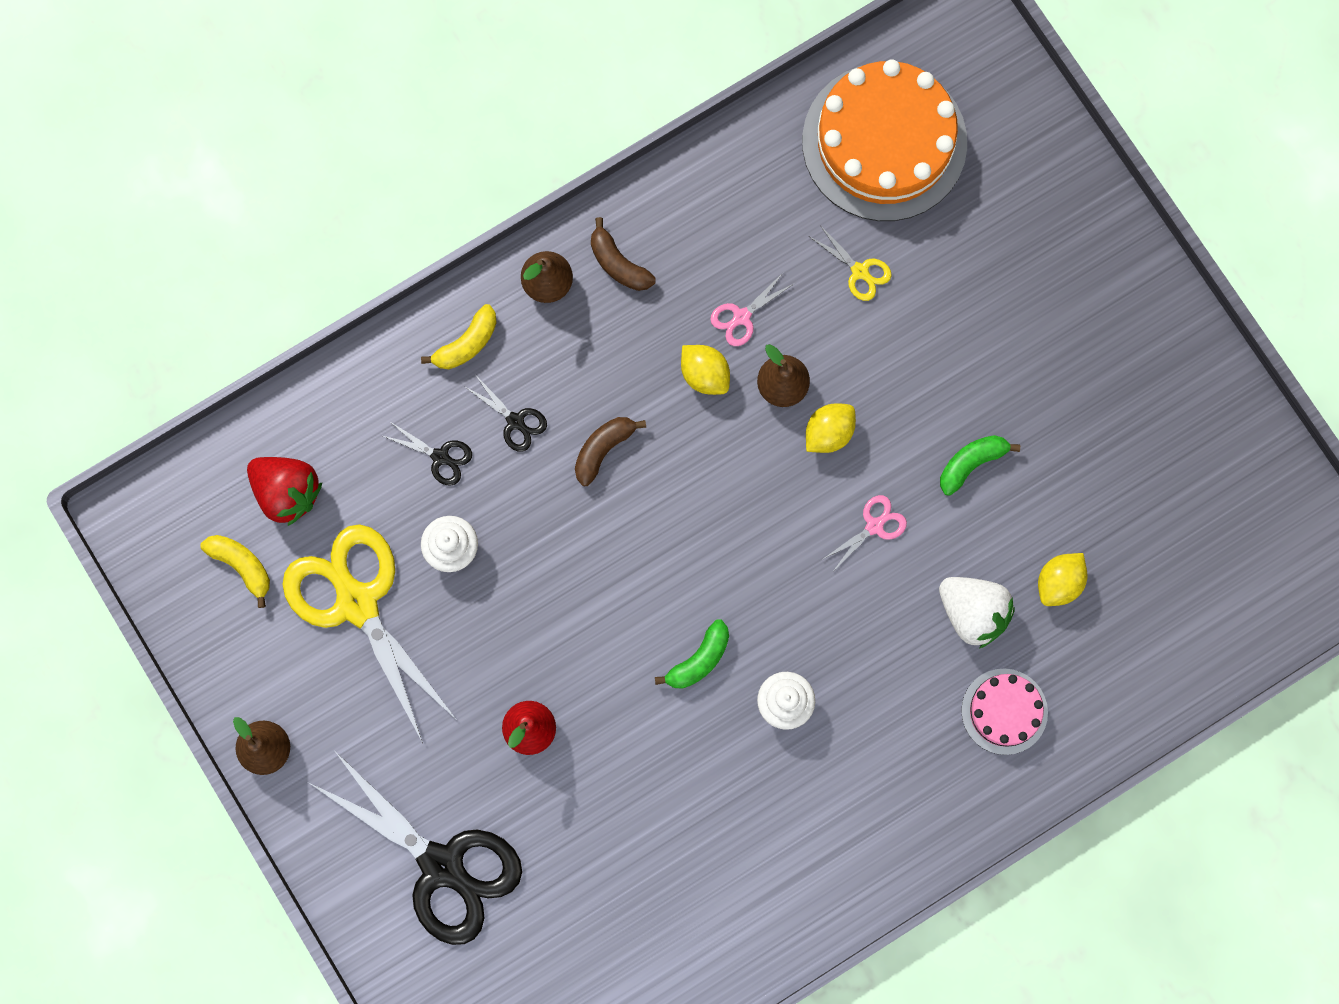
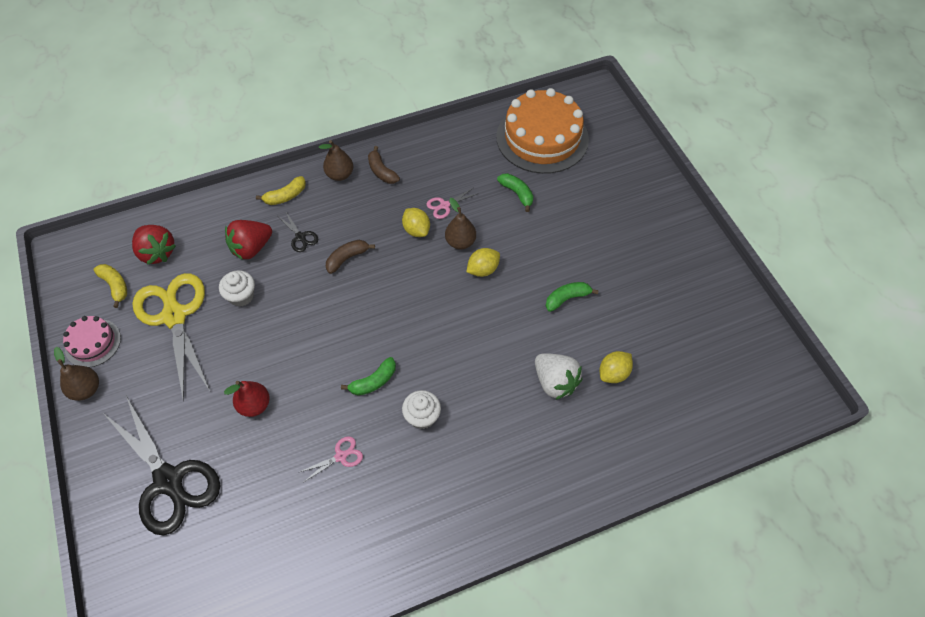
camera: 10 degrees right, 20 degrees down
(440, 457) = (251, 248): black scissors -> red strawberry
(859, 271) = (517, 193): yellow scissors -> green banana
(874, 526) = (501, 323): pink scissors -> pink scissors (340, 456)
(1004, 711) = (567, 446): pink cake -> pink cake (93, 343)

